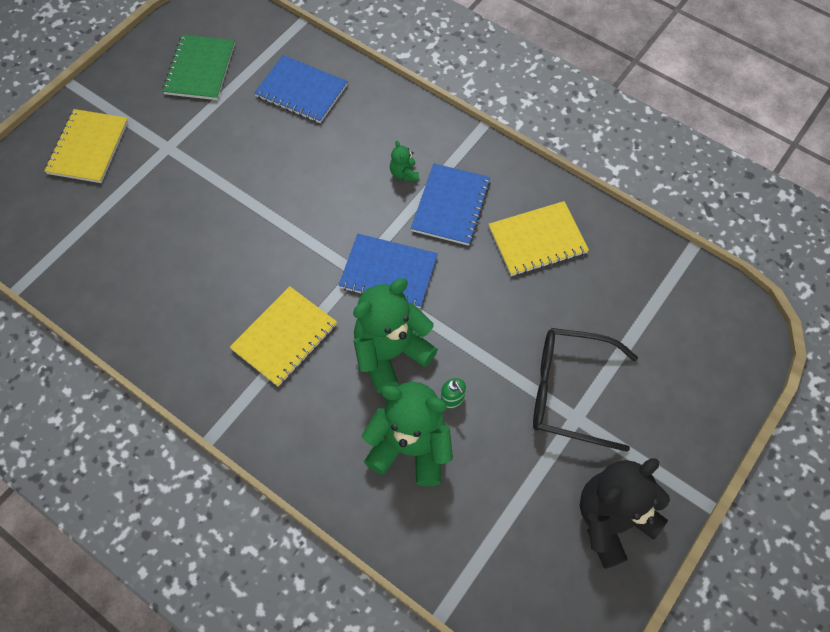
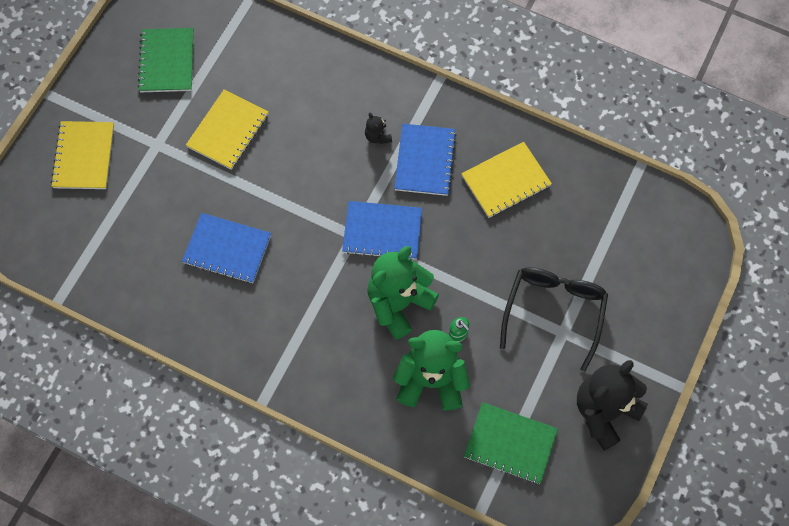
camera: 10 degrees left, 5 degrees up
(284, 337) = (305, 304): yellow notebook -> yellow notebook (228, 130)
(301, 91) = (267, 69): blue notebook -> blue notebook (227, 249)
(404, 173) = (377, 136): green teddy bear -> black teddy bear
(491, 539) = (510, 443): none -> green notebook
(569, 392) = (554, 311): black glasses -> black glasses turned 105 degrees clockwise

